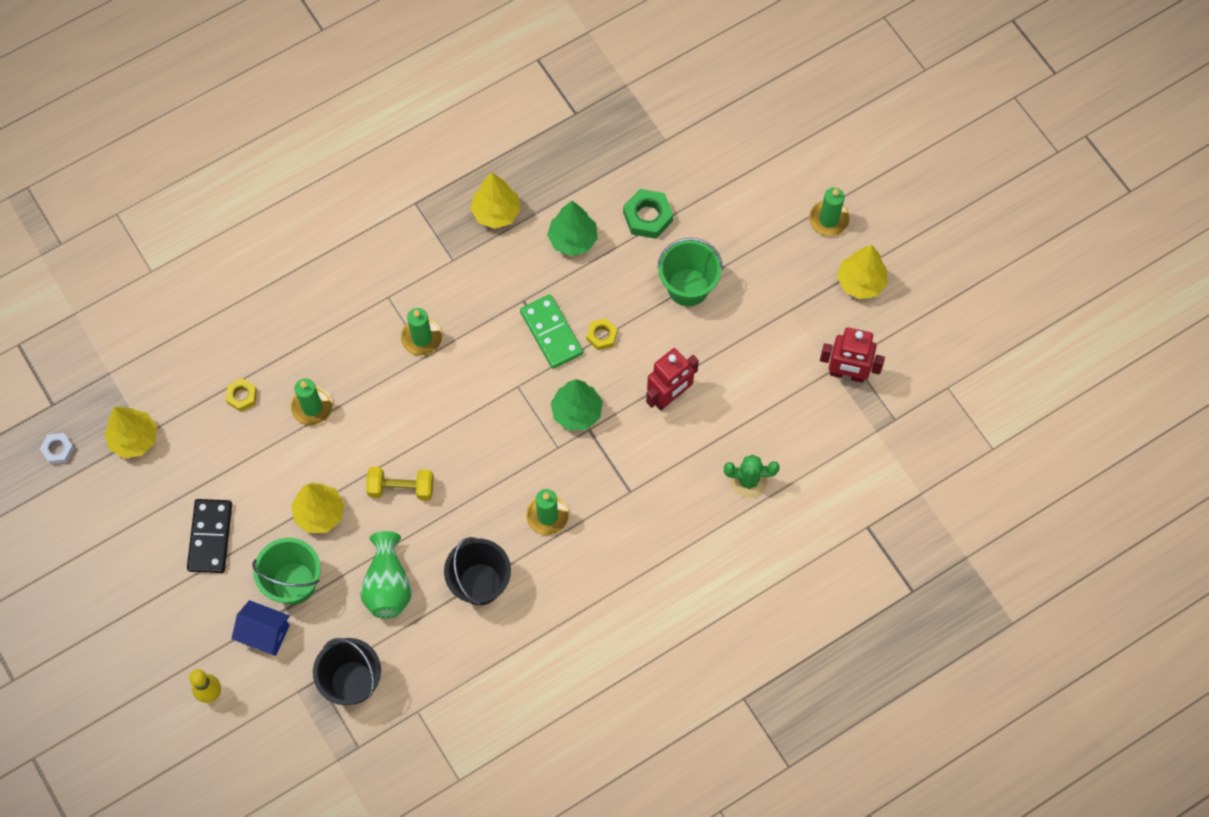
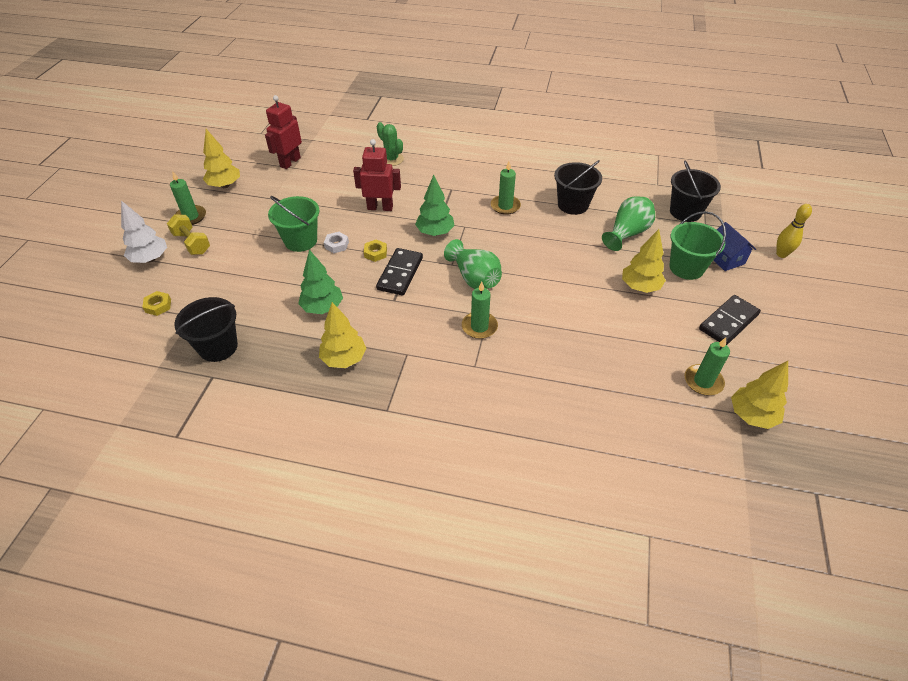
camera: 135 degrees left, 20 degrees down
(58, 450) = (828, 454): white nut -> white nut (336, 245)
(242, 396) = (641, 383): yellow nut -> yellow nut (158, 306)
(312, 407) = (594, 342): green candle -> green candle (703, 381)
(401, 488) = (575, 266): yellow dumbbell -> yellow dumbbell (192, 243)
(480, 388) = (474, 278): none -> green vase
(551, 333) = (400, 273): green domino -> black domino
(606, 136) = (218, 347): none -> black bucket
(648, 217) = (267, 286): green nut -> none
(787, 150) = (150, 259): none -> white tree
(847, 374) = (290, 162): red robot -> red robot turned 120 degrees counterclockwise

